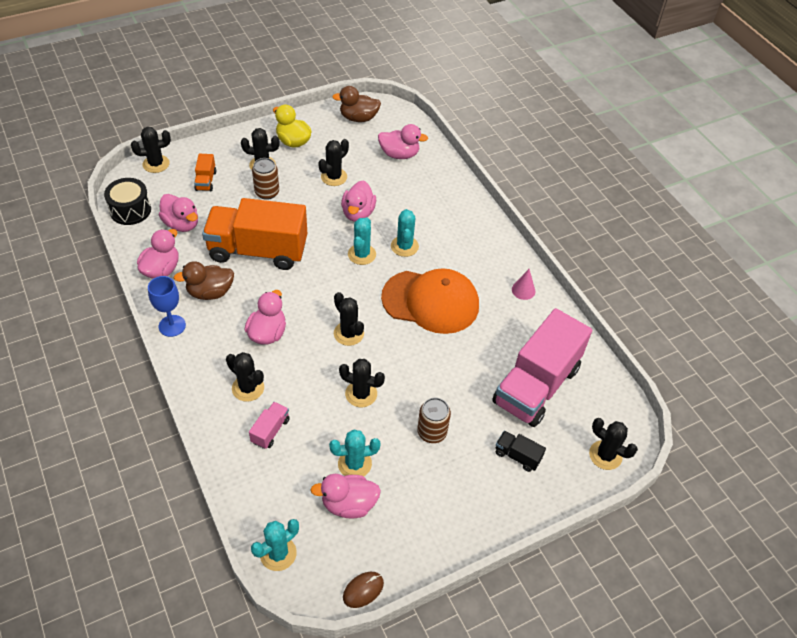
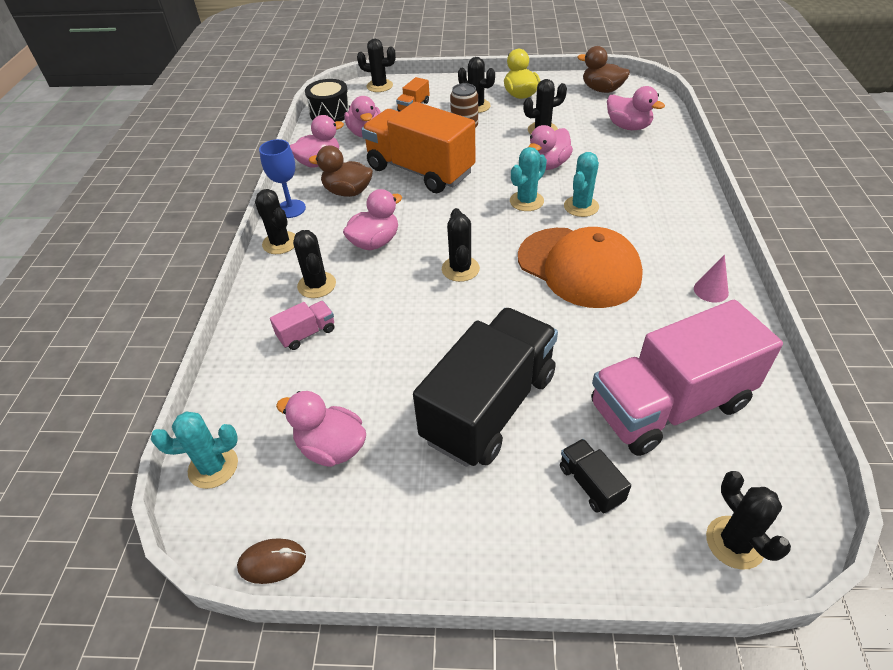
camera: 35 degrees right, 5 degrees down
(354, 464) = (371, 404): turquoise cactus -> none
(361, 394) = (432, 333): black cactus -> black cactus (280, 243)
(432, 432) = (489, 407): brown can -> black truck

